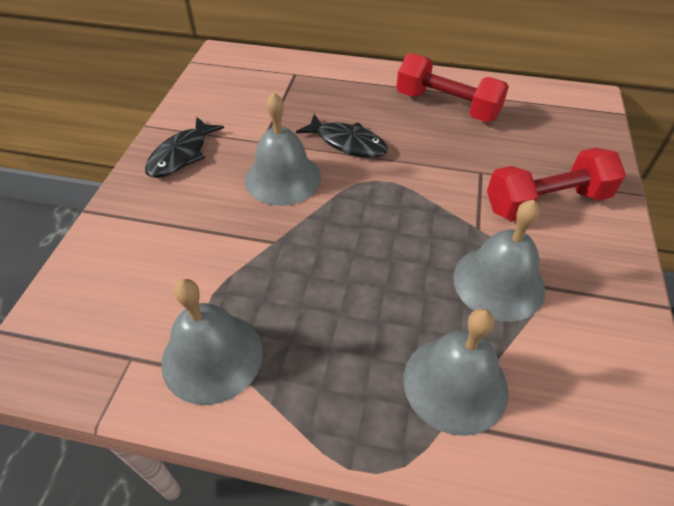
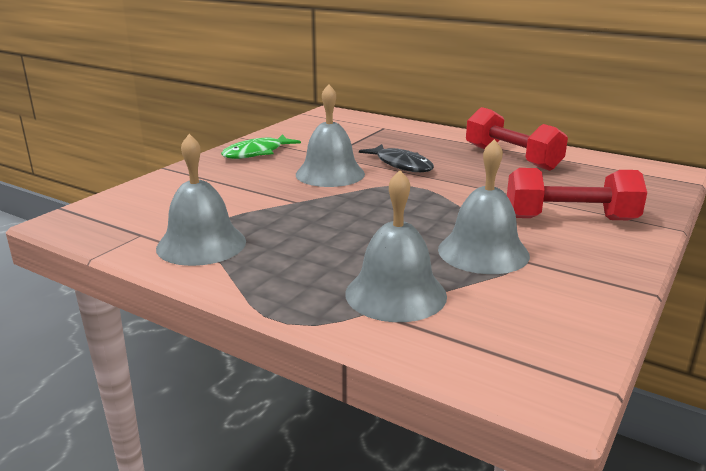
camera: 20 degrees right, 25 degrees down
(181, 155) = (257, 153): black fish -> green fish

